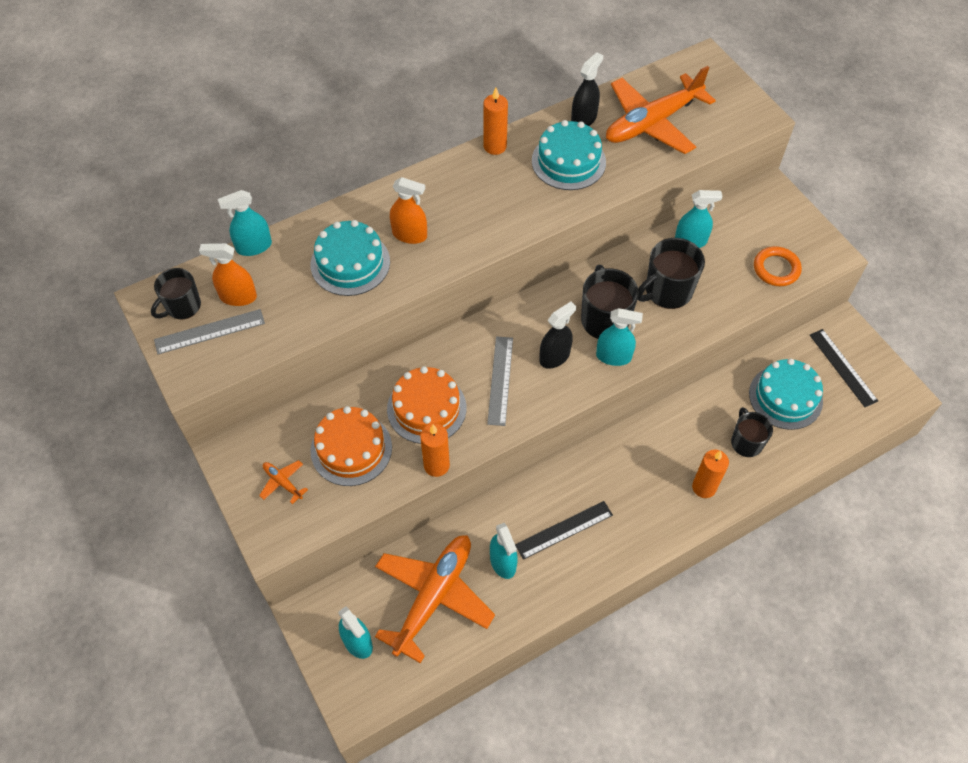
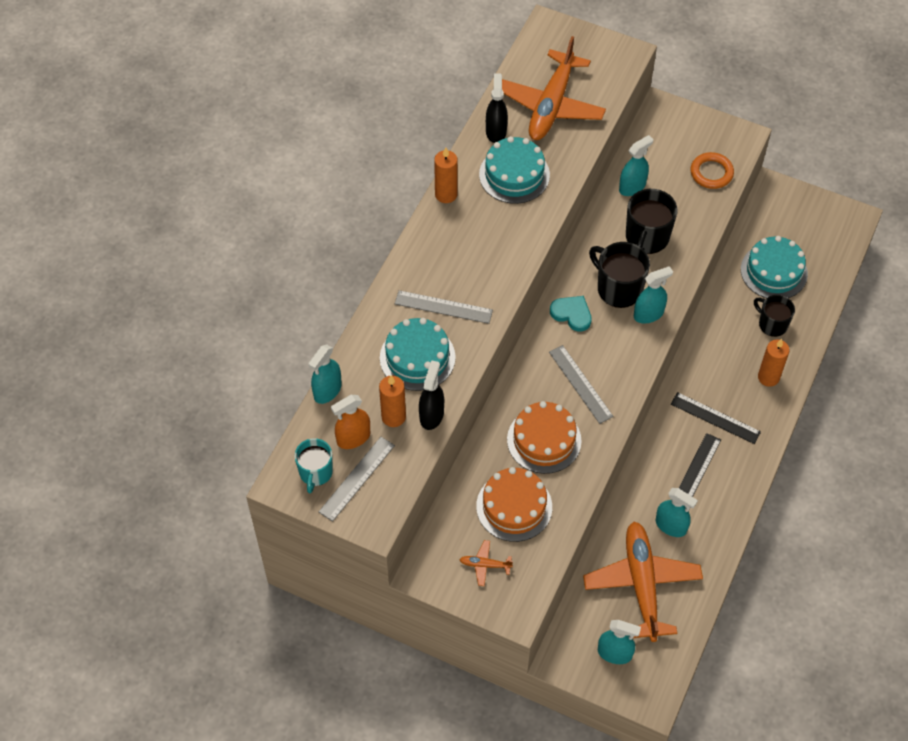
camera: 35 degrees left, 0 degrees up
(182, 306) = (315, 472): black mug -> turquoise mug
(409, 235) = (443, 307): orange spray bottle -> grey ruler
(436, 465) = (588, 478): orange candle -> orange candle (393, 417)
(544, 317) = (572, 314): none -> turquoise heart
(554, 357) = (605, 341): black spray bottle -> black spray bottle (431, 415)
(842, 367) = (797, 223): black ruler -> black ruler (715, 418)

